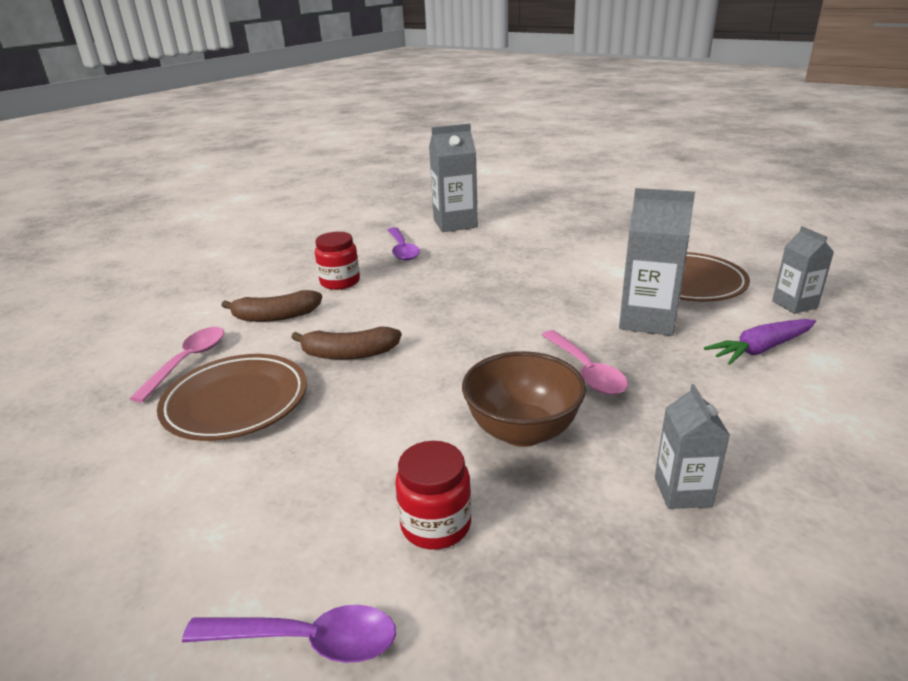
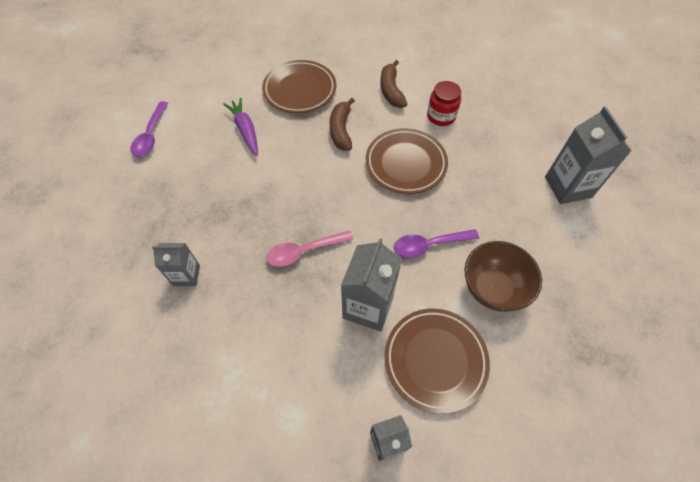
camera: 90 degrees right, 30 degrees up
(188, 361) = (342, 63): pink spoon -> none
(402, 250) = (502, 150): purple spoon -> purple spoon (429, 245)
(421, 303) = (405, 164): none -> brown plate
(436, 524) = (194, 172): red jar -> none
(522, 431) = (250, 210): brown bowl -> brown bowl (492, 288)
(760, 349) = (316, 376): purple carrot -> purple carrot (245, 130)

